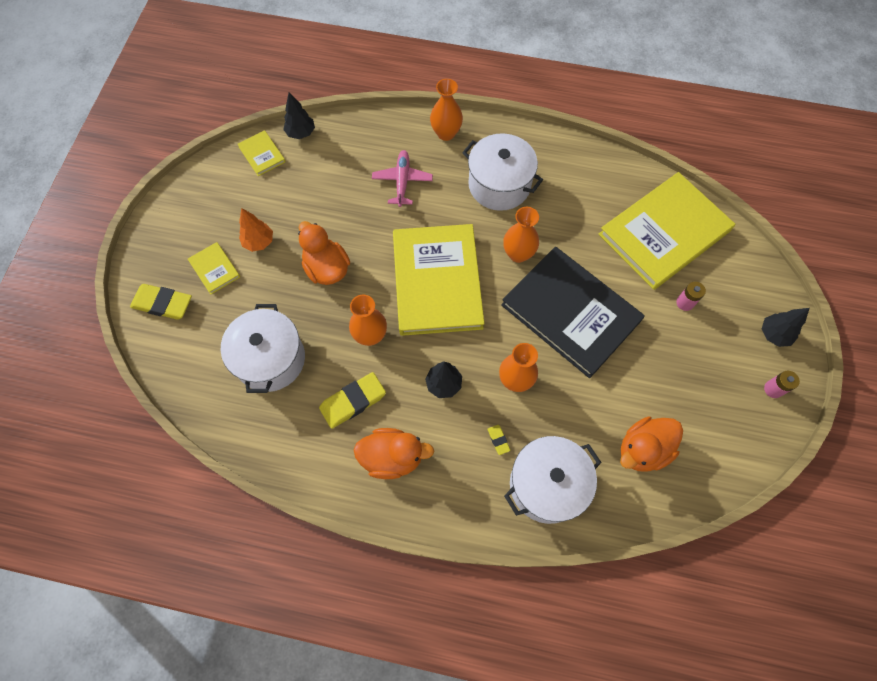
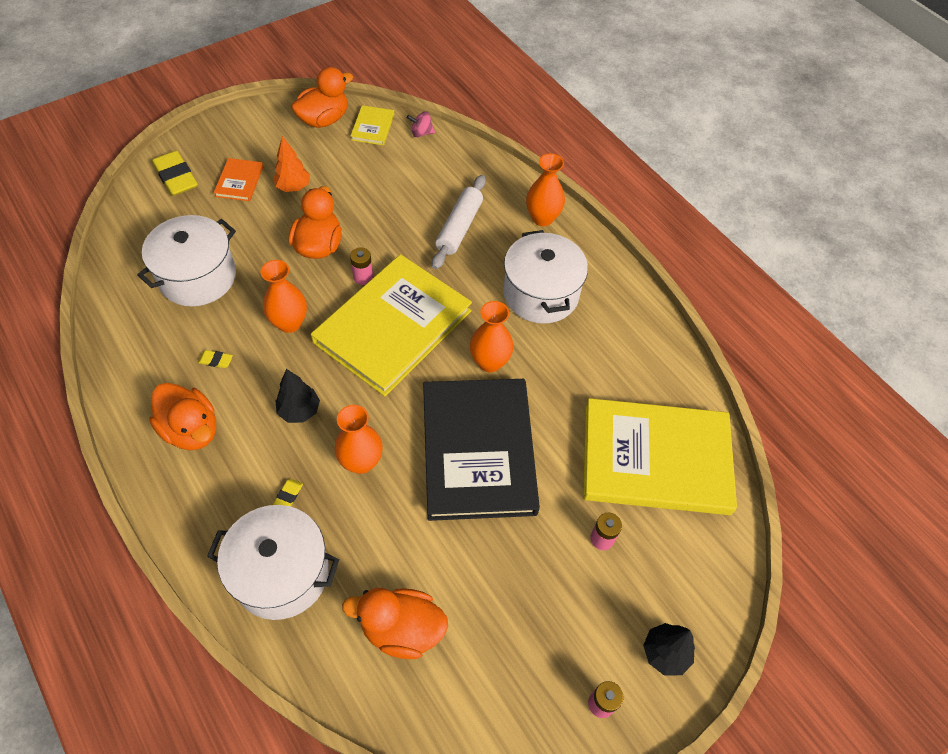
camera: 40 degrees right, 10 degrees down
(214, 269) = (239, 181): yellow book -> orange book
(220, 175) = (324, 119): none -> orange duck
(301, 133) = (421, 133): black tree -> pink spinning top
(353, 401) = (216, 360): yellow eraser -> yellow eraser, size x0.46
(381, 265) = (363, 277): none -> pink battery
(402, 181) = (459, 227): pink plane -> white rolling pin

